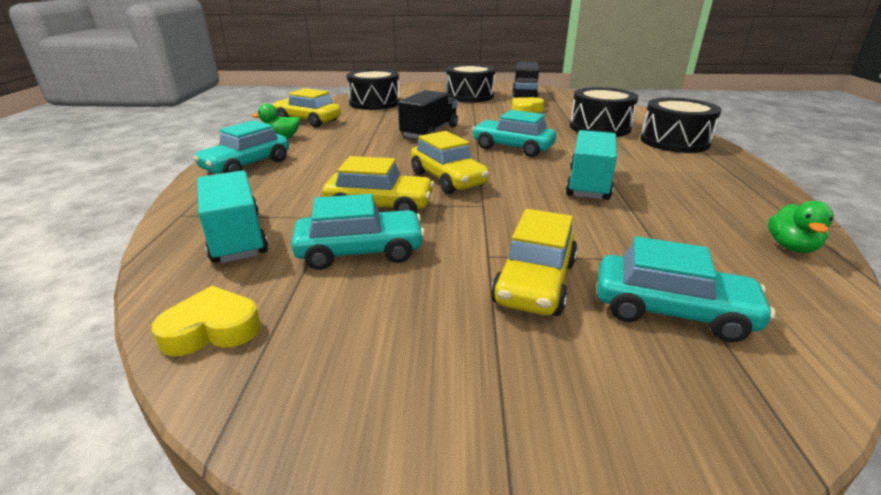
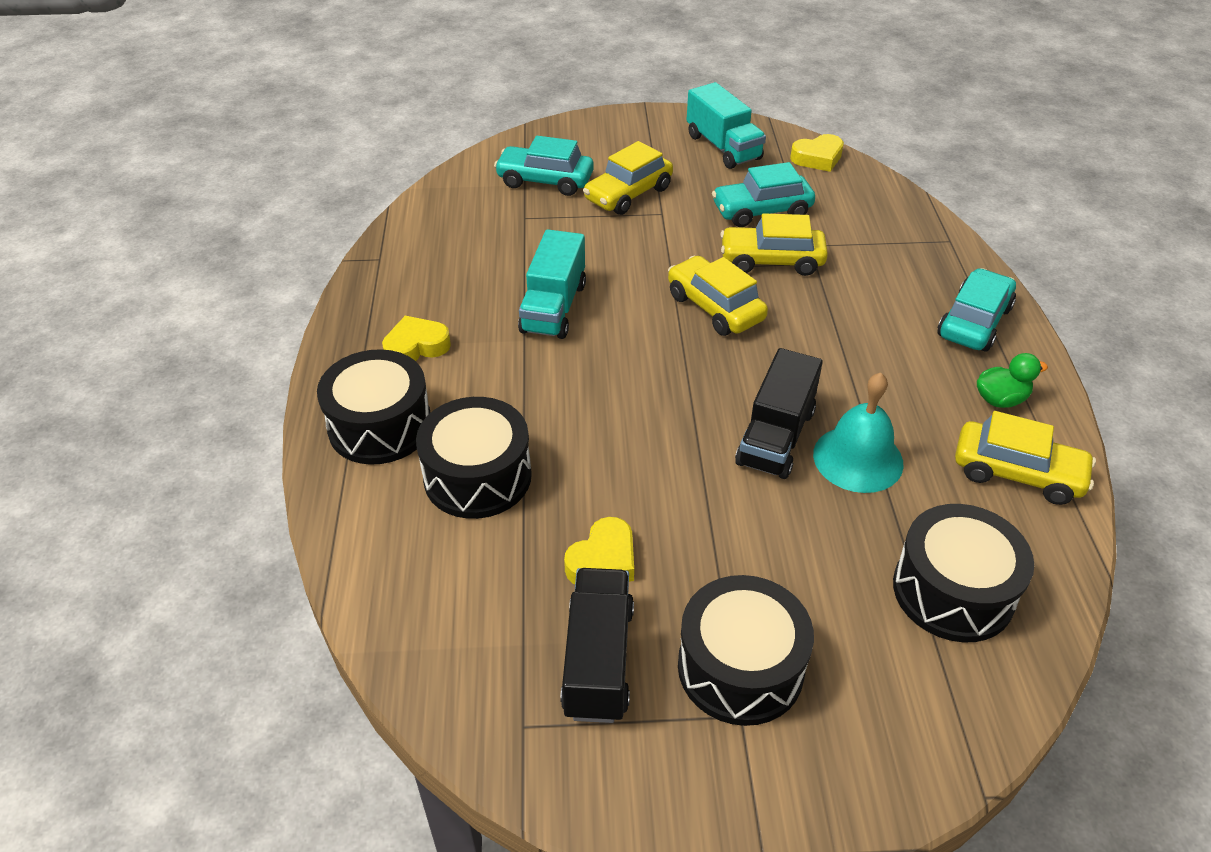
camera: 175 degrees right, 15 degrees up
(237, 237) = (871, 219): turquoise truck -> turquoise truck (723, 147)
(388, 126) = (858, 458): none -> turquoise bell
(512, 148) = (637, 389): turquoise car -> none
(535, 282) = (628, 194): yellow car -> yellow car turned 150 degrees counterclockwise
(687, 169) = (416, 347): none -> yellow heart
(791, 247) = (416, 233): green duck -> none

